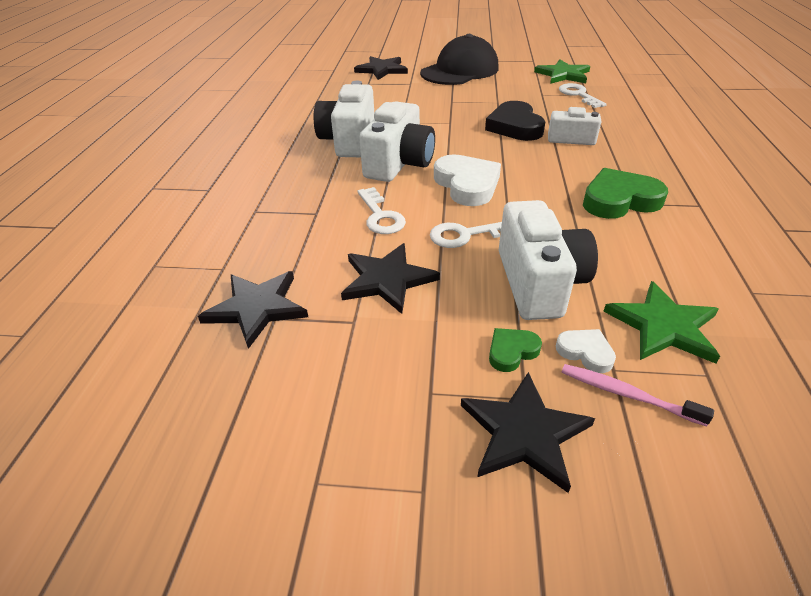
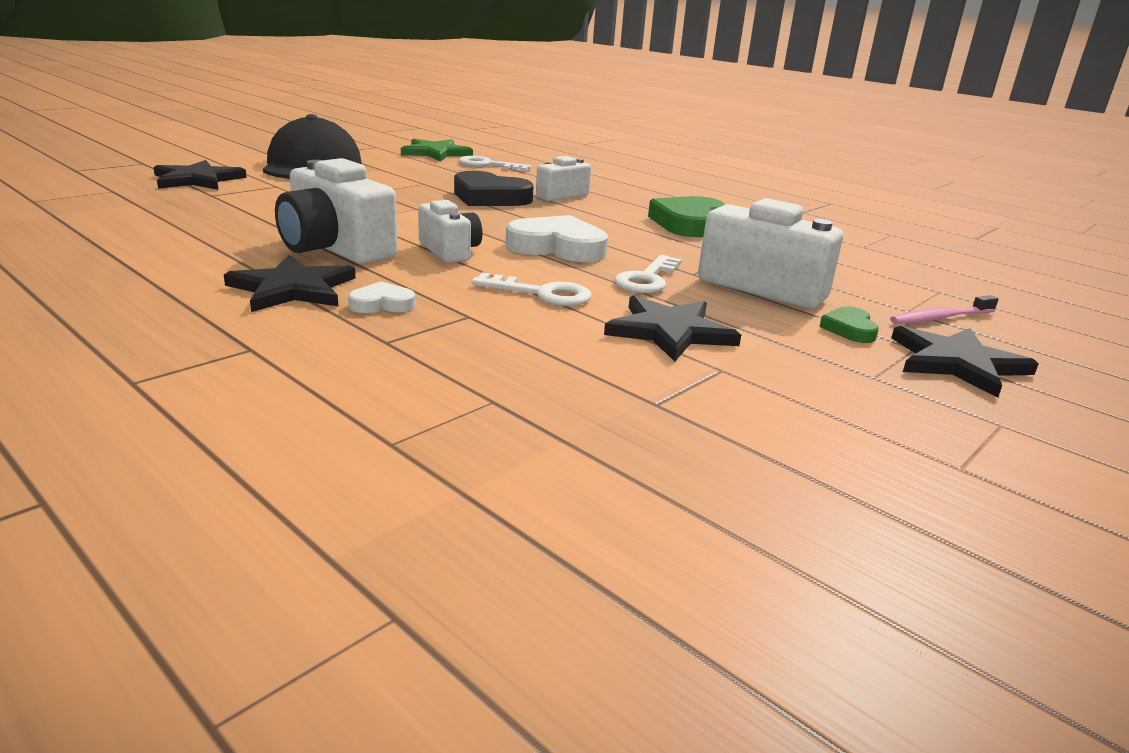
camera: 55 degrees left, 15 degrees down
(257, 308) = (621, 406): black star -> black star (292, 289)
(399, 164) = (450, 251): white camera -> white camera, size x0.60
(585, 352) = (878, 309): white heart -> white heart (382, 304)
(663, 326) = (872, 279): green star -> none

